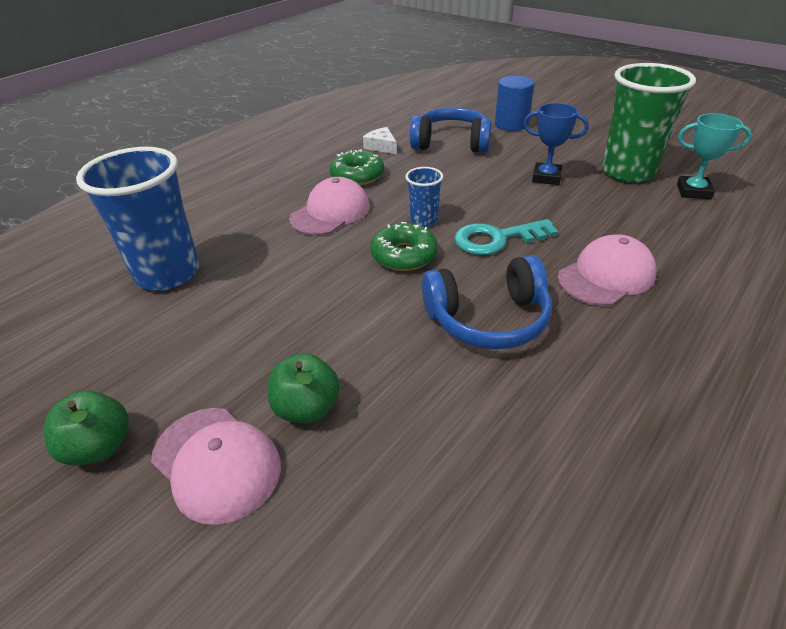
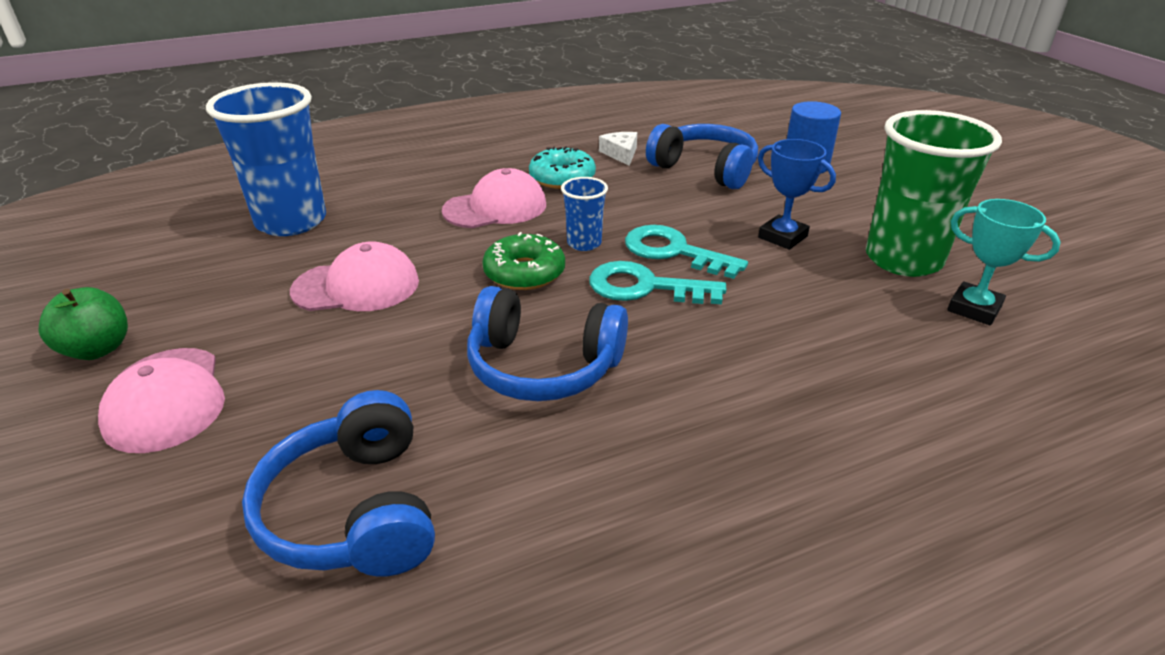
camera: 25 degrees right, 5 degrees down
(307, 408) = (283, 383): green apple -> none
(357, 176) = (562, 178): green donut -> turquoise donut
(468, 480) = (354, 511): none -> blue headphones
(489, 208) = (673, 251): none -> turquoise key
(606, 276) = (734, 369): pink cap -> pink cap (357, 286)

